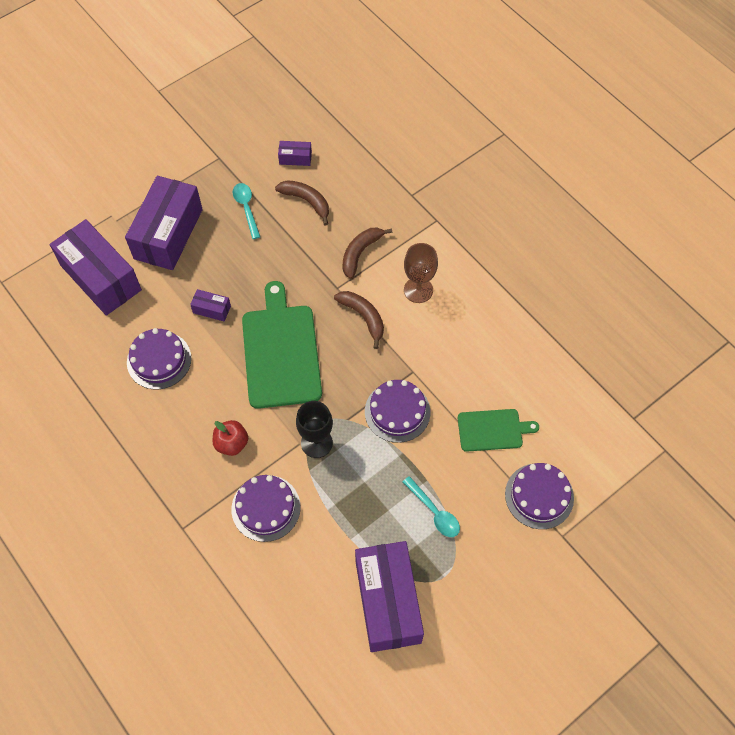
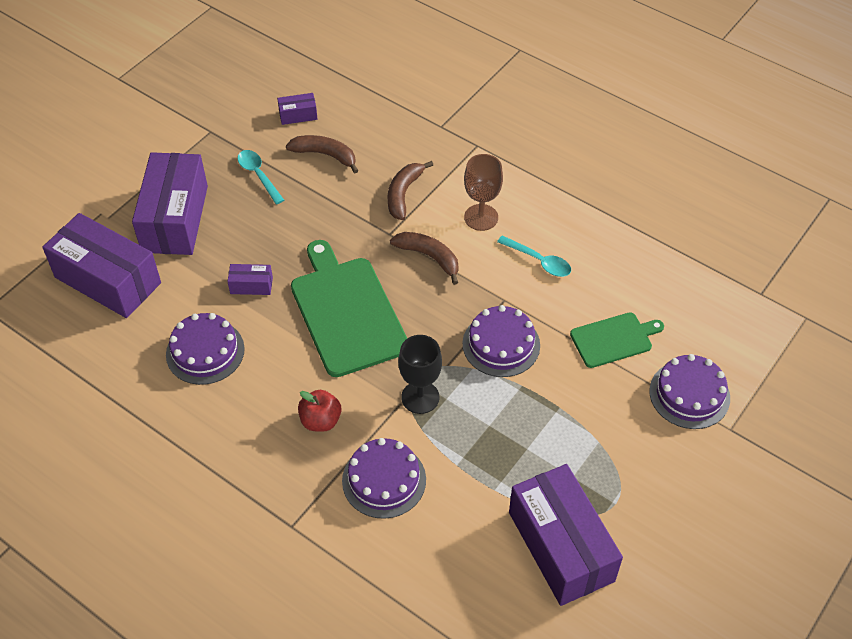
camera: 15 degrees left, 10 degrees down
(434, 512) = (579, 438): turquoise spoon -> turquoise spoon (539, 261)

